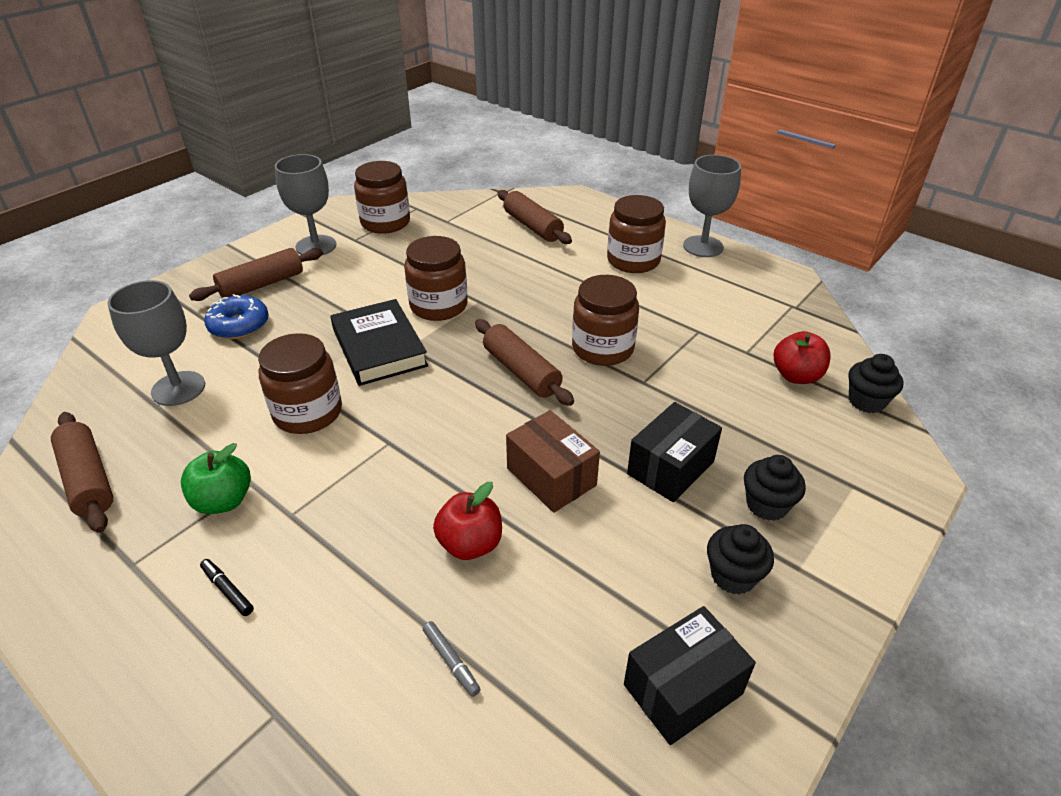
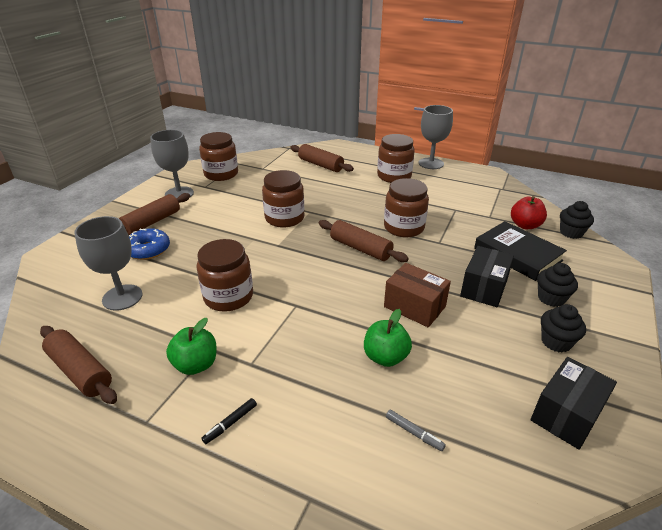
camera: 15 degrees left, 5 degrees down
(228, 590) = (230, 423): black marker -> black marker turned 75 degrees counterclockwise
(379, 347) = (257, 248): black book -> black book (517, 254)
(470, 544) = (385, 357): red apple -> green apple

